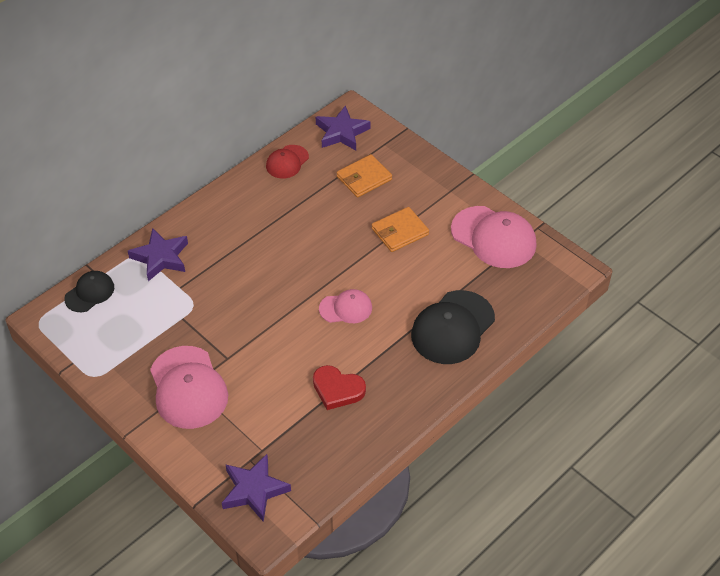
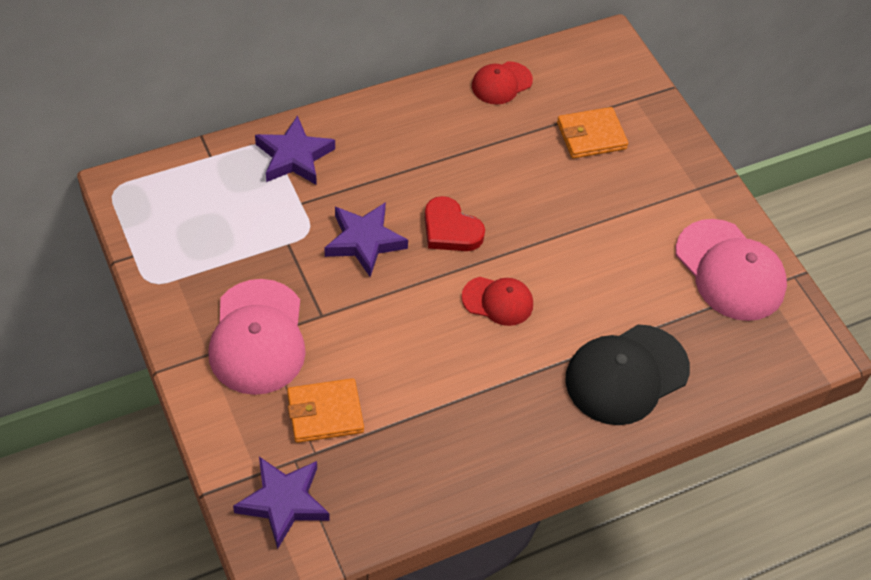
camera: 15 degrees right, 5 degrees up
(90, 293) = (190, 173): black cap -> none
(337, 389) = (443, 406): red heart -> red heart (450, 229)
(342, 132) = (587, 66): purple star -> purple star (364, 241)
(346, 308) = (498, 301): pink cap -> red cap
(400, 232) = (609, 222): orange wallet -> orange wallet (325, 413)

